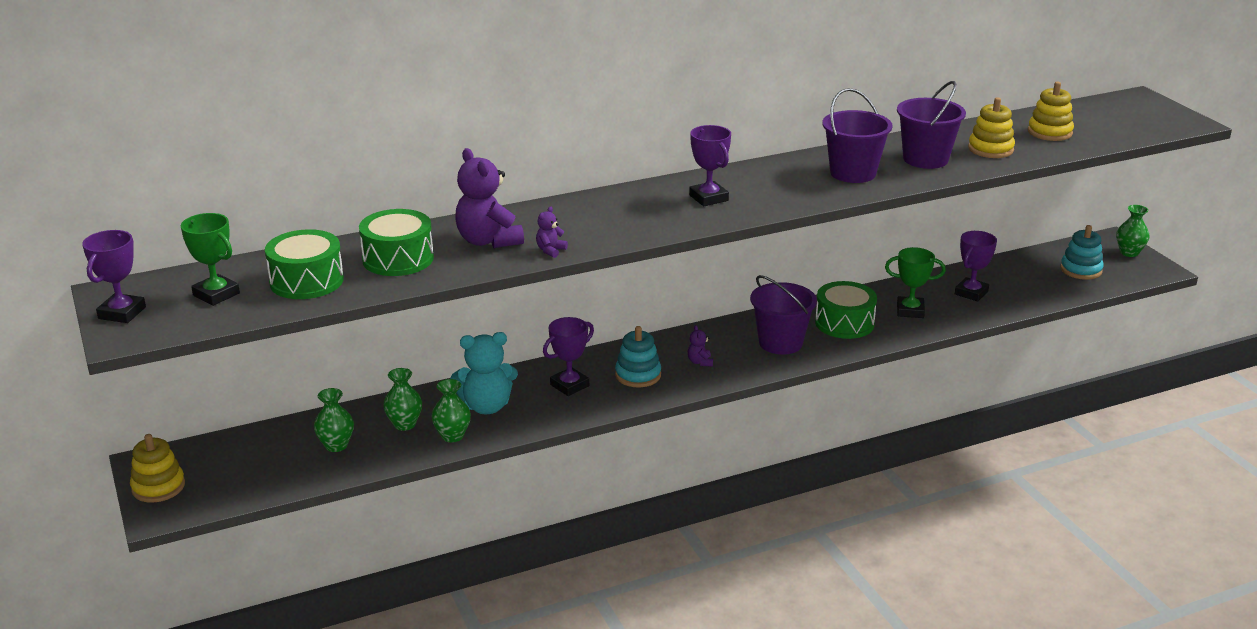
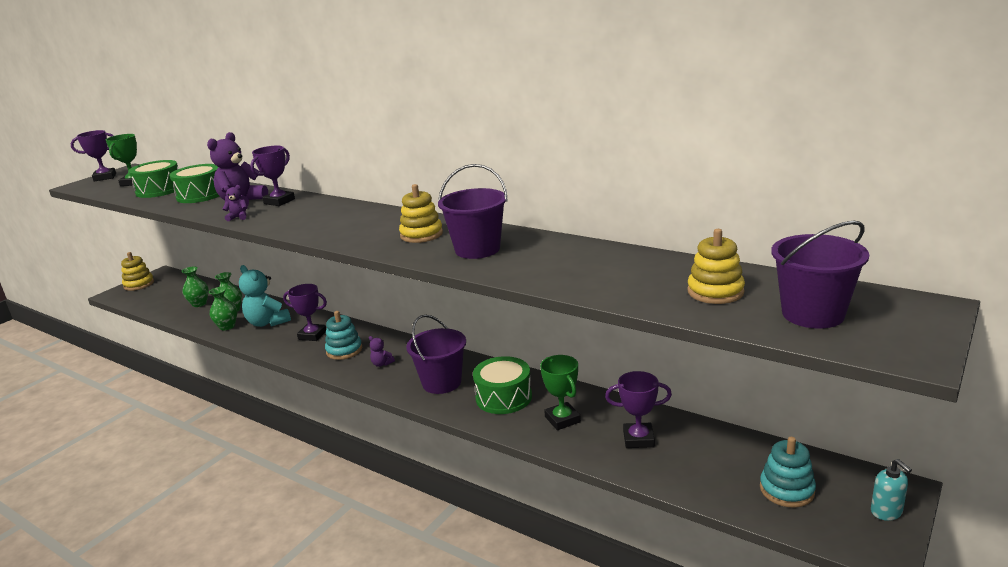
camera: 60 degrees right, 5 degrees down
(700, 362) = (382, 364): purple teddy bear -> purple teddy bear turned 105 degrees counterclockwise
(708, 198) = (368, 226): purple trophy -> purple trophy (279, 201)
(925, 159) = (549, 263): purple bucket -> purple bucket (812, 314)
(990, 149) = (619, 280): yellow stacking toy -> yellow stacking toy (421, 235)
(1129, 253) = (886, 512): green vase -> turquoise soap dispenser

